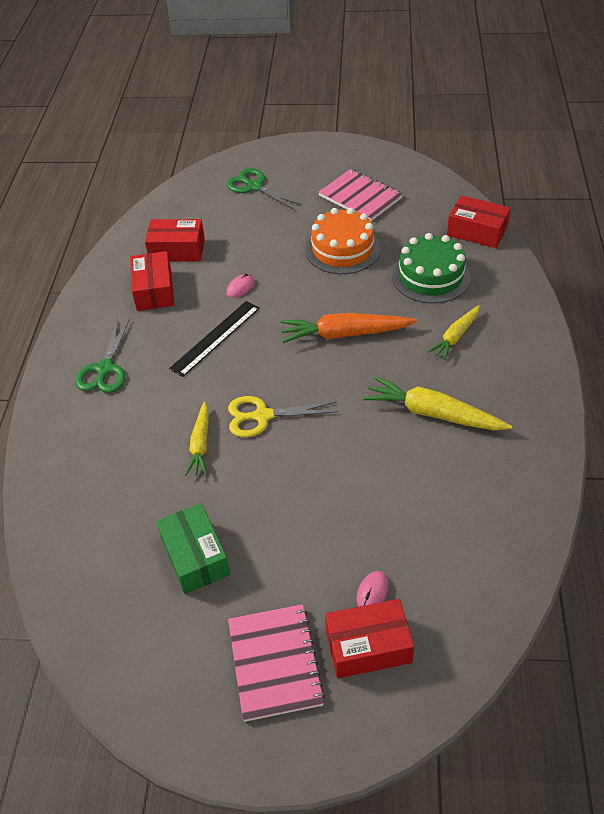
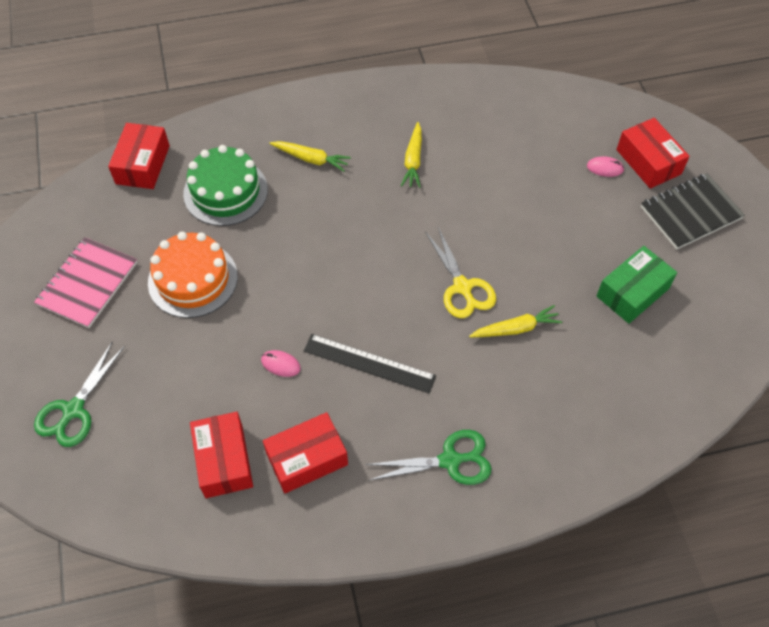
camera: 110 degrees left, 10 degrees up
(275, 663) = (690, 212): pink notebook -> black notebook
(344, 334) = (331, 247): orange carrot -> none
(433, 413) = (413, 160): yellow carrot -> yellow carrot, size x0.63

